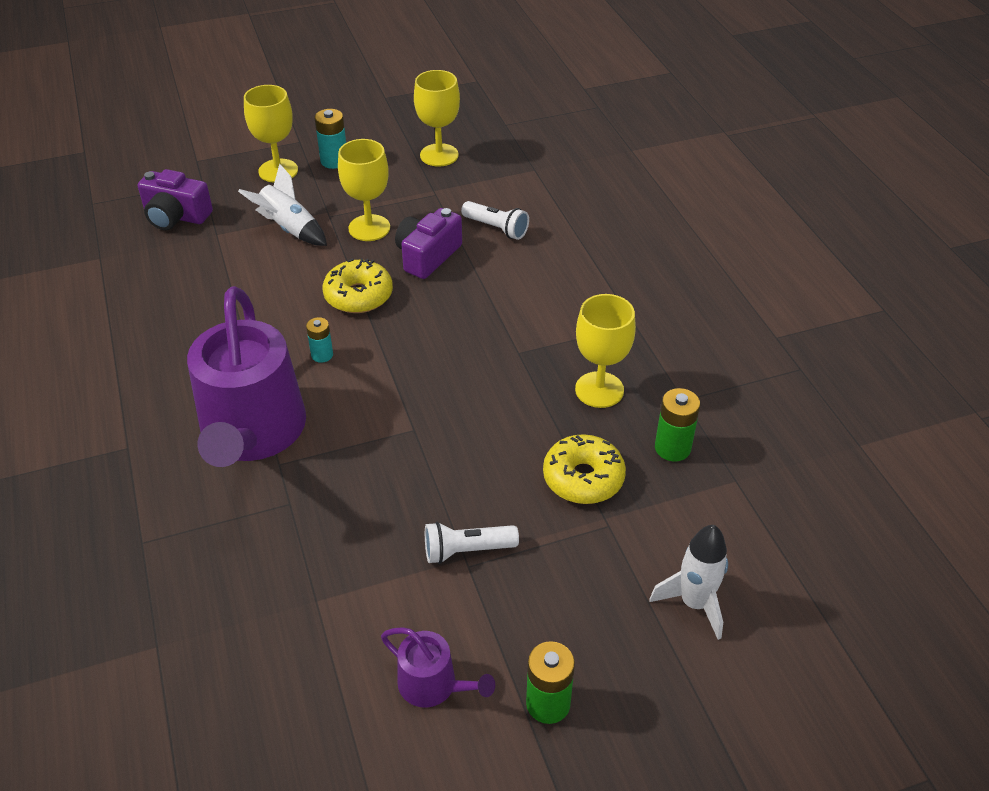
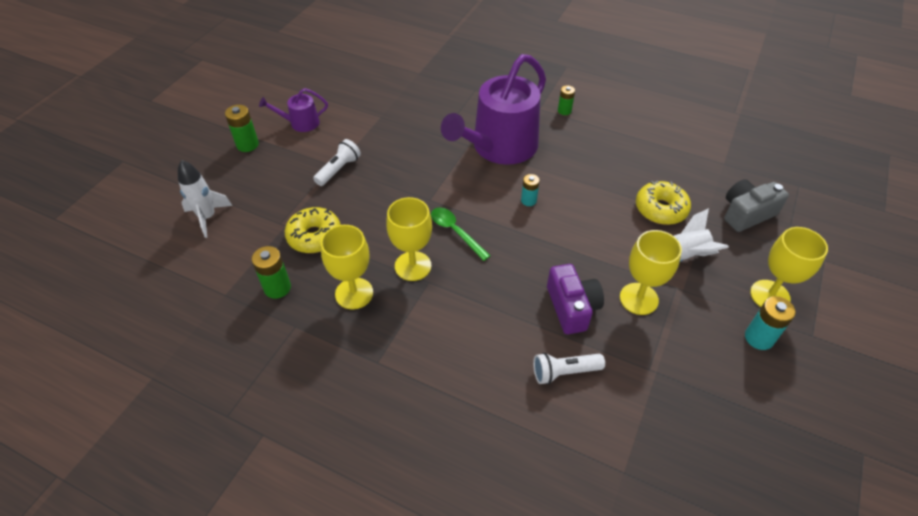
camera: 135 degrees right, 5 degrees up
(110, 421) = (564, 111): none -> green battery
(176, 216) = (746, 214): purple camera -> grey camera
(252, 433) = (499, 147): purple watering can -> purple watering can turned 90 degrees counterclockwise
(358, 296) = (566, 246): yellow donut -> yellow donut (660, 209)
(434, 377) = (455, 232): none -> green spoon
(439, 155) = (711, 416): yellow goblet -> yellow goblet (413, 266)

